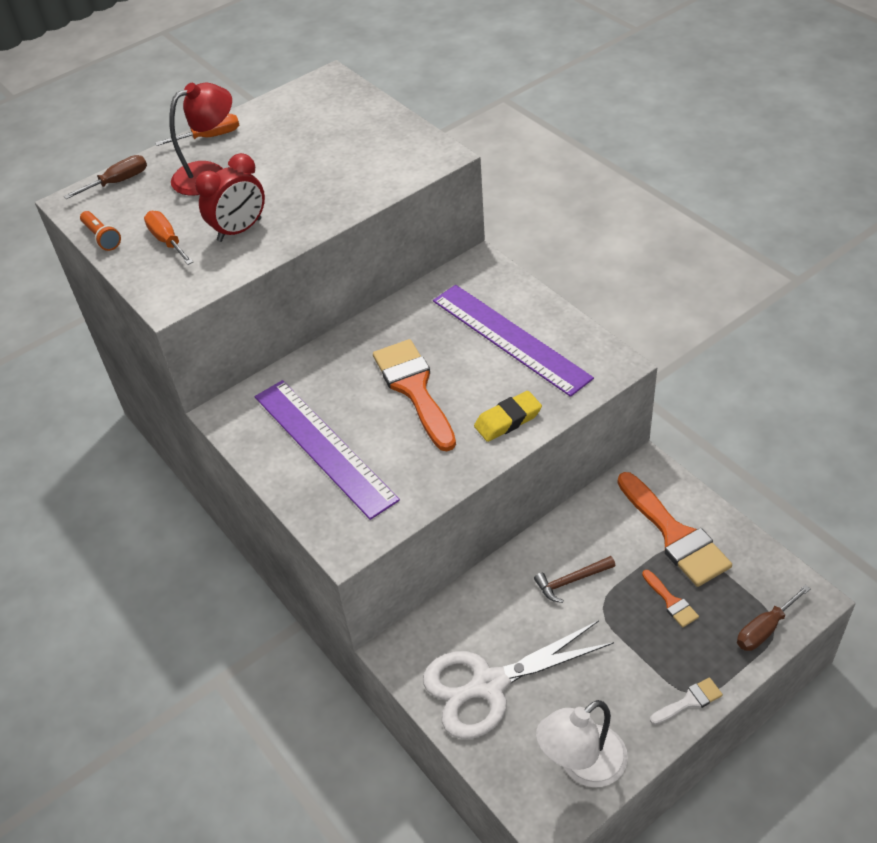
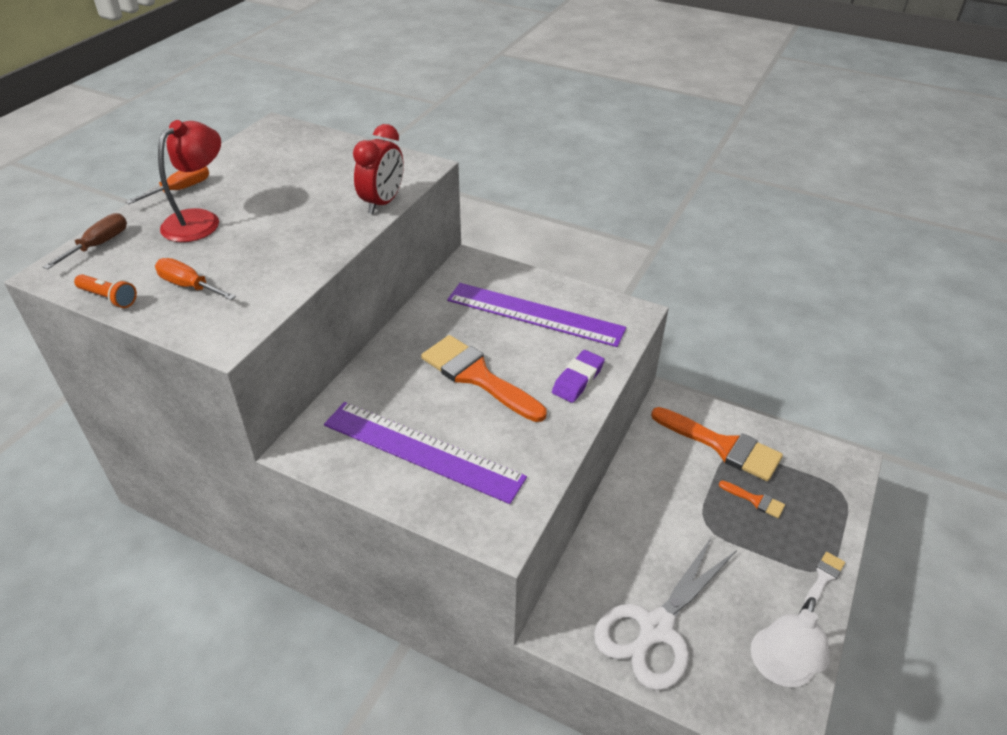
camera: 30 degrees left, 5 degrees down
(239, 230) = (264, 261): red clock -> red clock (383, 203)
(508, 420) = (578, 380): yellow eraser -> purple eraser
(571, 581) = (667, 510): brown hammer -> none
(764, 629) = (837, 498): brown screwdriver -> none

